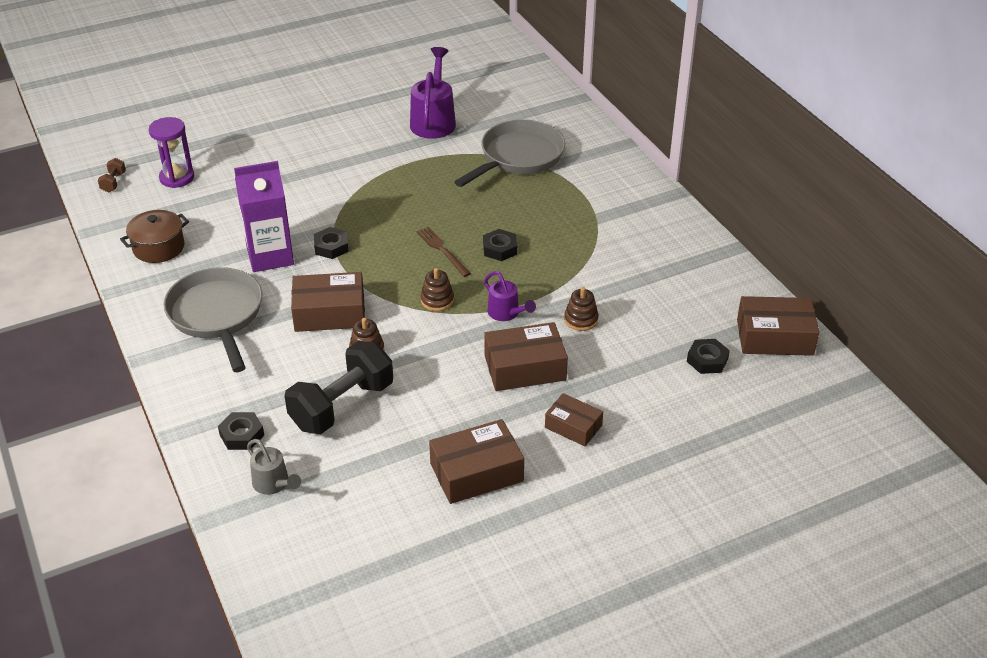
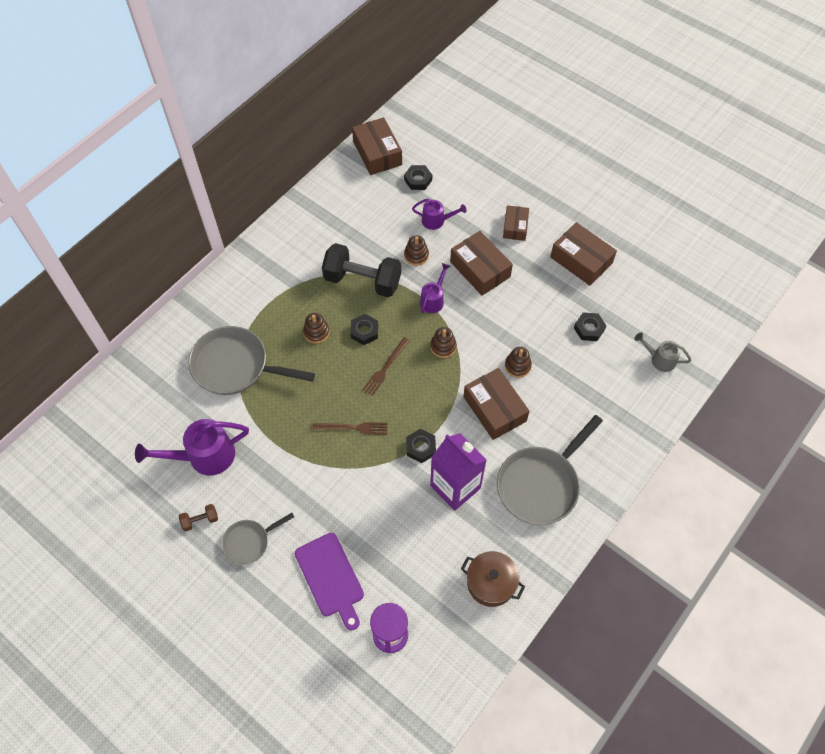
camera: 115 degrees left, 20 degrees up
(113, 182) = (425, 692): brown dumbbell -> brown dumbbell (200, 520)
(242, 435) = (635, 400): black nut -> black nut (589, 329)
(257, 160) = (330, 577): none -> purple cutting board
(274, 484) = (659, 359): grey watering can -> grey watering can turned 90 degrees counterclockwise
(330, 127) = (249, 542): none -> grey pan
(342, 405) = (575, 355): black dumbbell -> black dumbbell (362, 280)
(390, 210) = (352, 428): none -> brown fork
(522, 216) = (316, 332): none -> brown stacking toy
(626, 355) = (437, 221): none -> purple watering can

